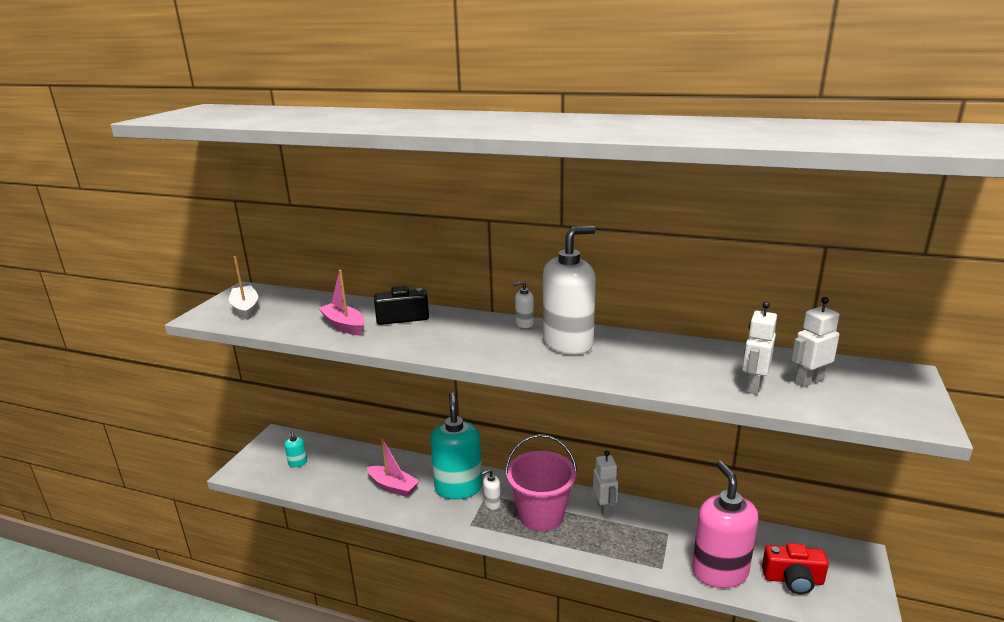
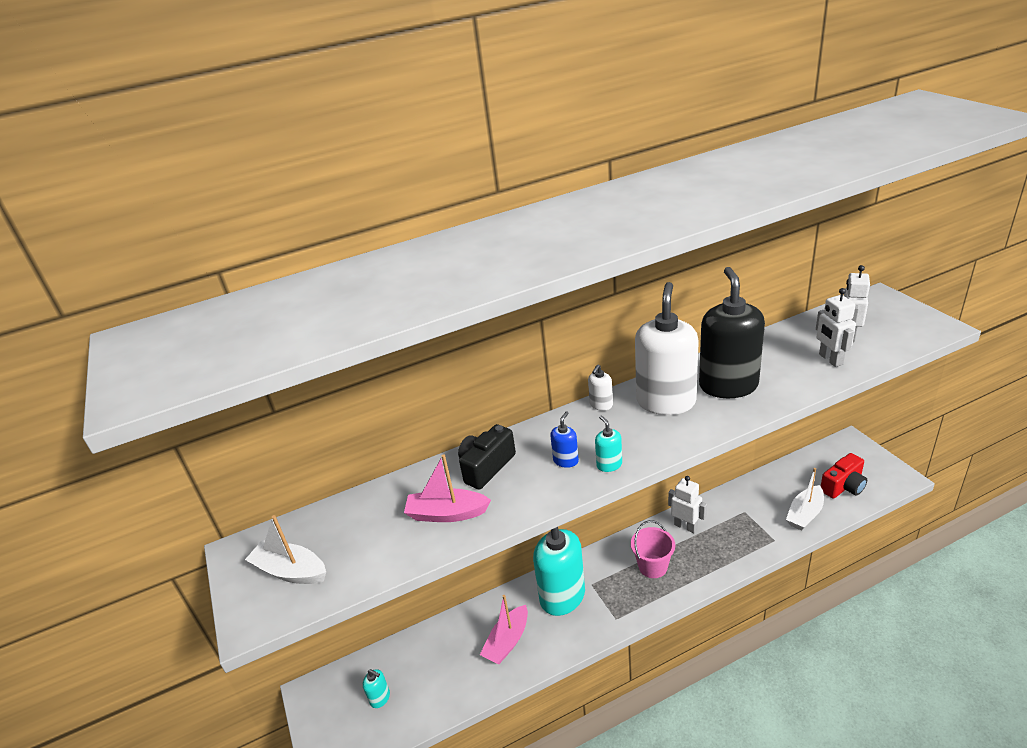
camera: 40 degrees left, 10 degrees up
(393, 486) = (507, 641): pink boat -> pink boat turned 135 degrees clockwise
(446, 337) = (566, 460): none -> blue soap dispenser
(464, 353) = (609, 464): none -> turquoise soap dispenser
(492, 503) = (606, 588): white soap dispenser -> none
(541, 515) = (653, 566): pink bucket -> pink bucket, size x0.63
(631, 358) = (728, 385): none -> black soap dispenser
(719, 571) = (805, 514): pink soap dispenser -> white boat

